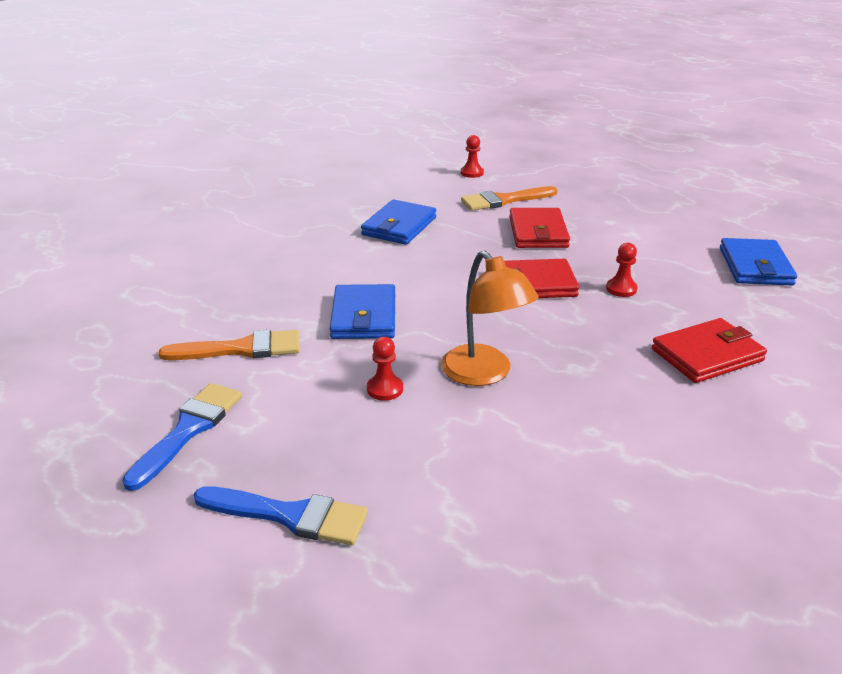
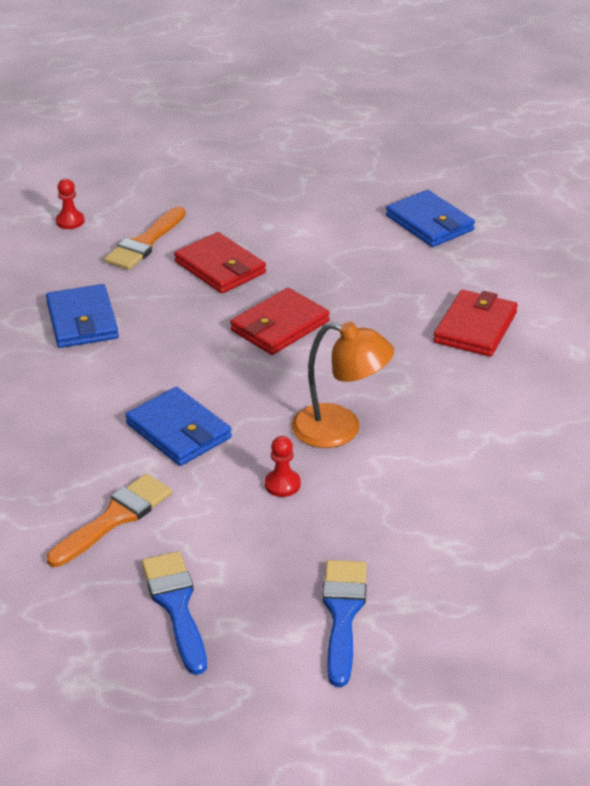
camera: 40 degrees left, 5 degrees up
(290, 516) = (343, 614): blue brush -> blue brush turned 60 degrees counterclockwise
(621, 289) = (354, 296): red pawn -> none

